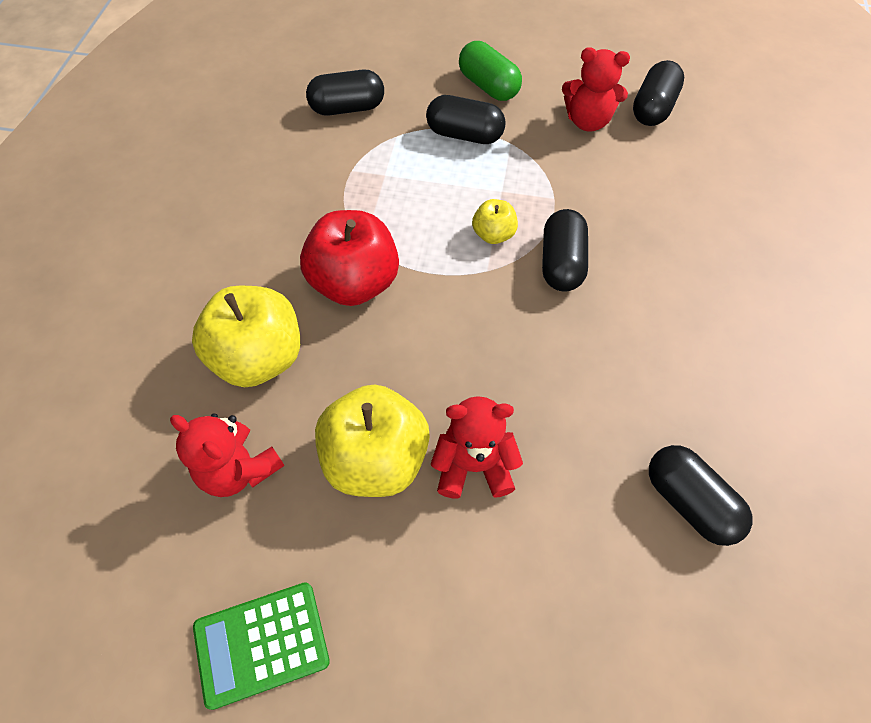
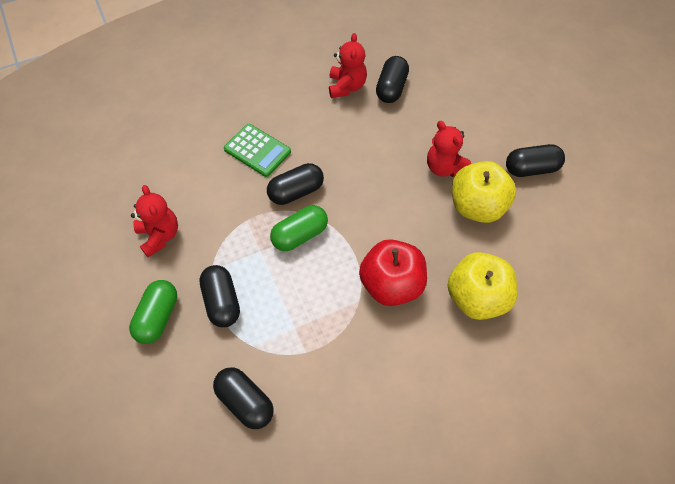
camera: 125 degrees left, 0 degrees up
(239, 469) = (535, 259): red teddy bear -> red teddy bear (346, 86)
(261, 643) = (584, 196): green calculator -> green calculator (257, 150)
(493, 234) = (300, 235): yellow apple -> green capsule
(653, 108) = (122, 205): black capsule -> black capsule (531, 169)

